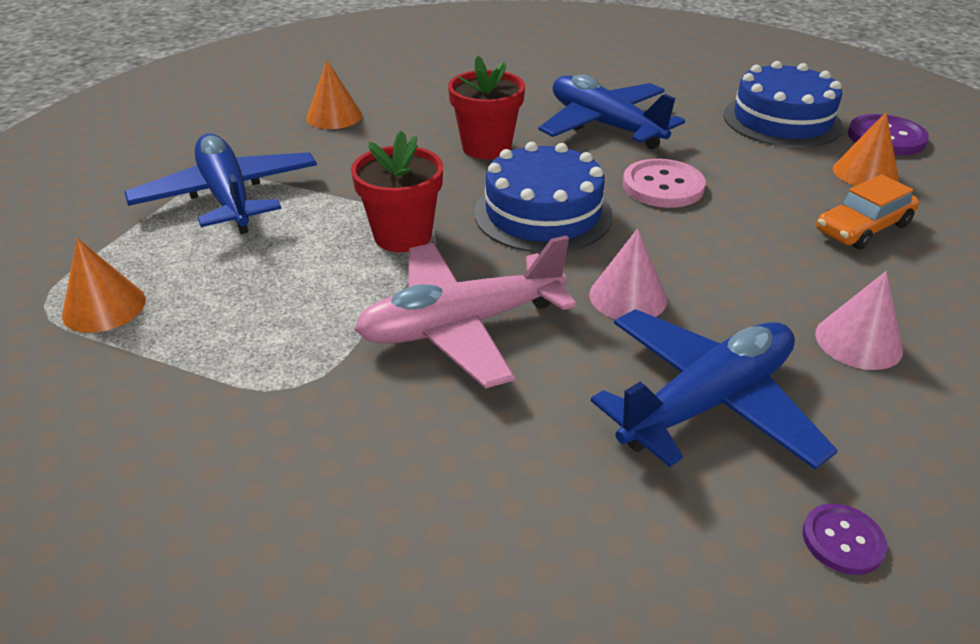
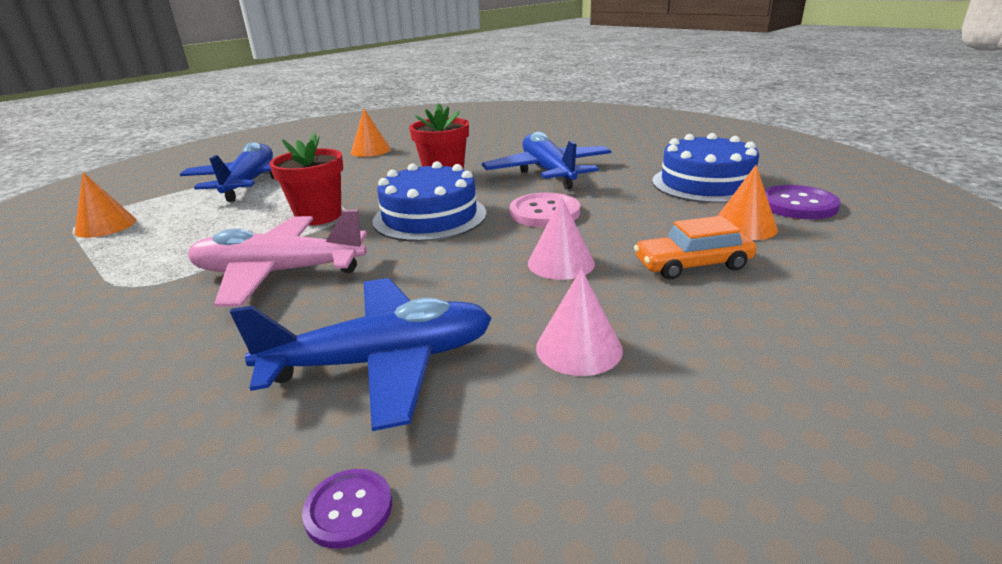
camera: 25 degrees right, 10 degrees down
(628, 297) = (420, 277): pink cone -> pink cone (561, 263)

